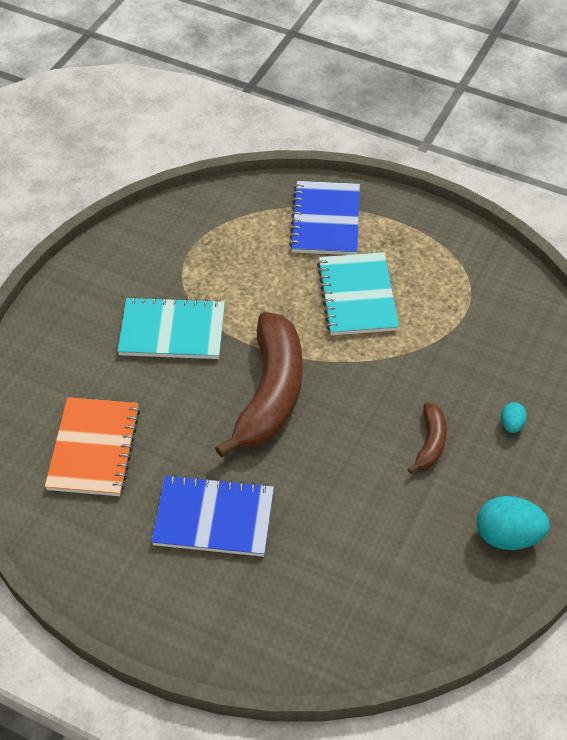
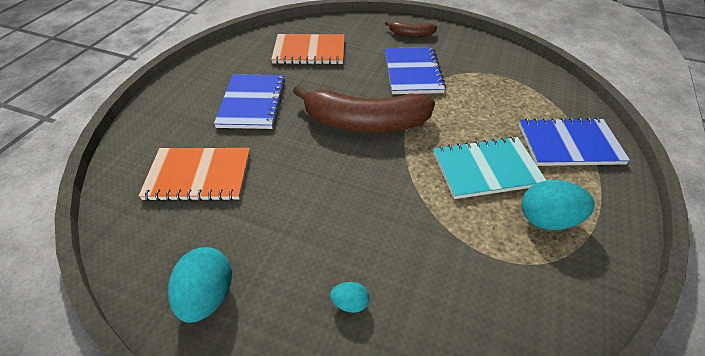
camera: 85 degrees right, 5 degrees down
(172, 331) = (413, 72): turquoise notebook -> blue notebook
(350, 565) = (199, 176): none -> orange notebook
(424, 267) = (547, 220): none -> turquoise egg
(430, 443) = (322, 228): brown banana -> brown banana (411, 34)

